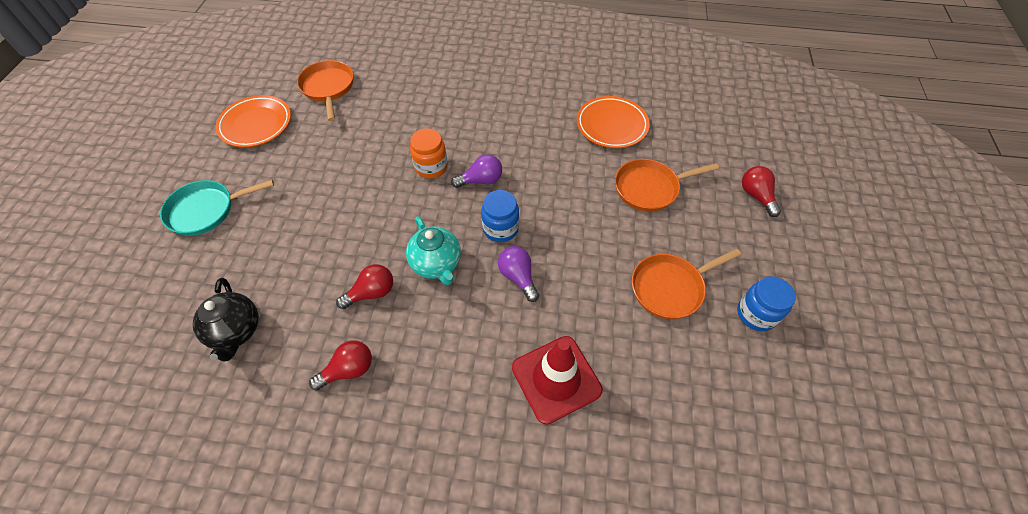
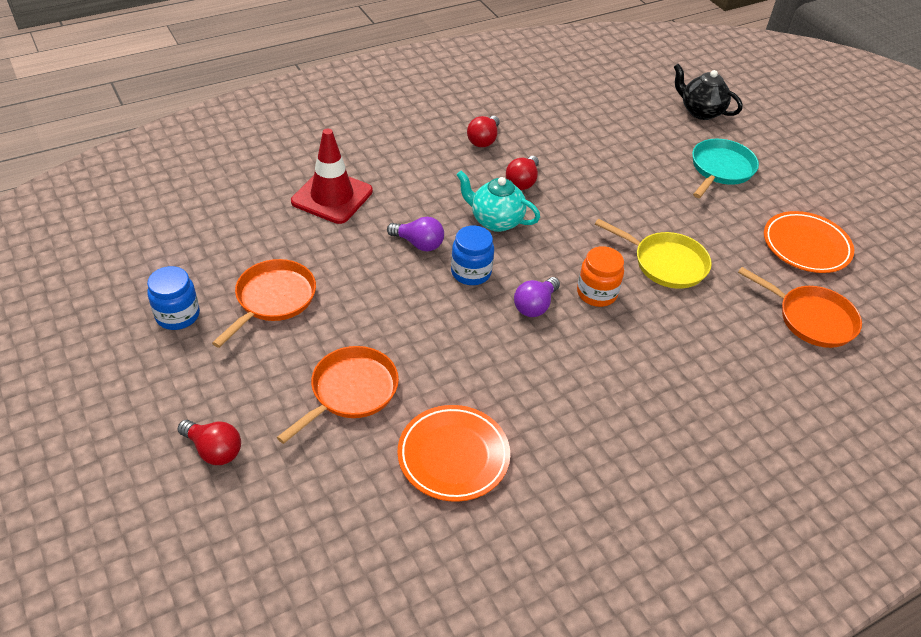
camera: 140 degrees right, 10 degrees down
(236, 331) = (582, 125): black teapot -> black teapot (700, 111)
(360, 162) = (665, 263): none -> yellow pan

